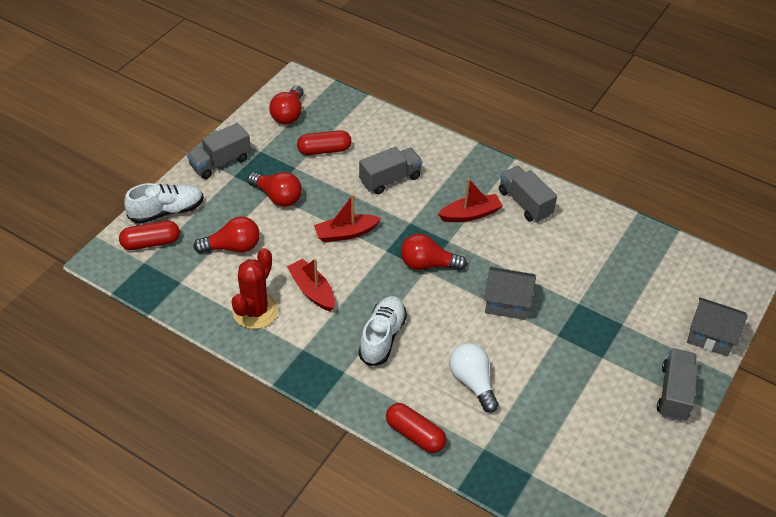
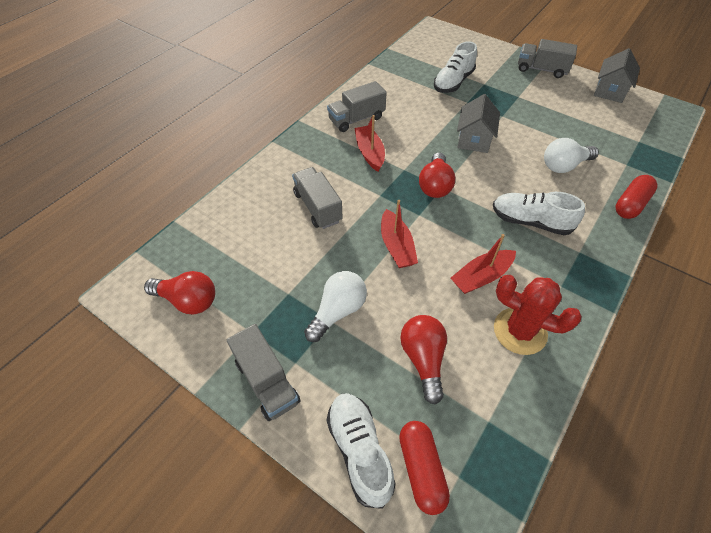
camera: 85 degrees left, 5 degrees up
(277, 197) = (338, 311): red light bulb -> white light bulb
(324, 150) = (262, 264): red capsule -> none
(617, 292) = (453, 82): none -> white shoe
(710, 336) = (487, 49): grey house -> grey house (609, 91)

